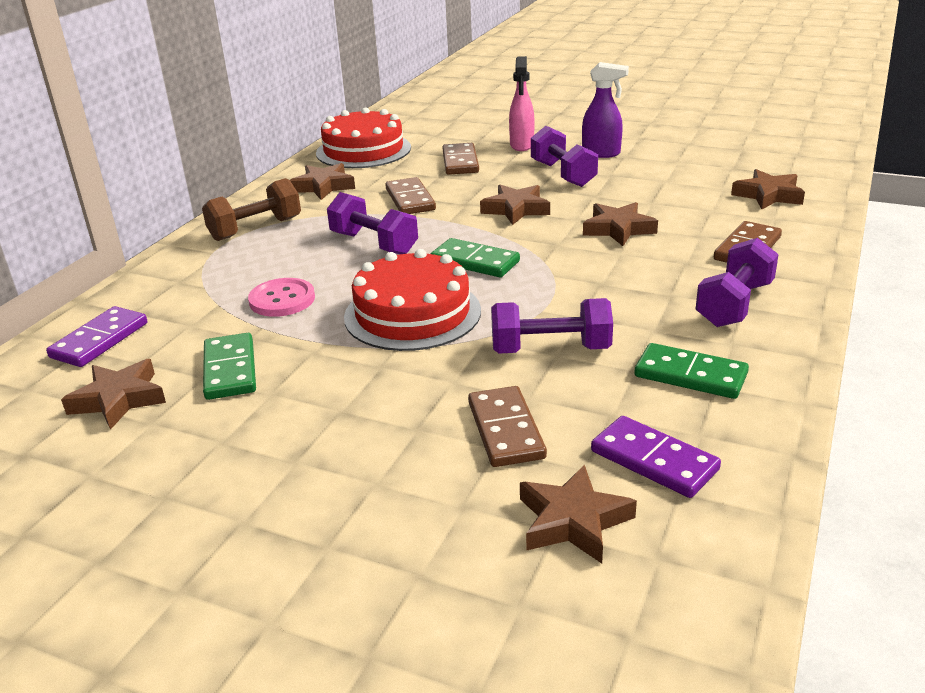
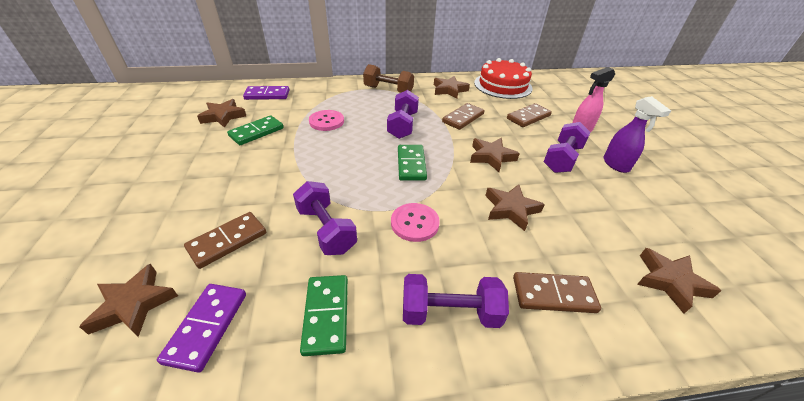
camera: 55 degrees right, 10 degrees up
(412, 313) = (337, 163): red cake -> none
(591, 289) = (414, 223): none -> pink button

